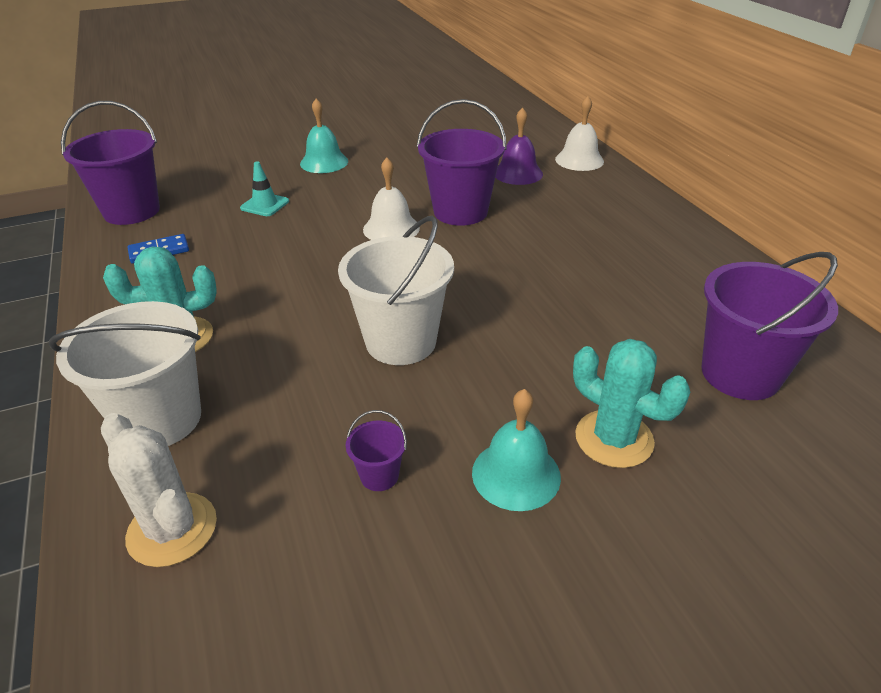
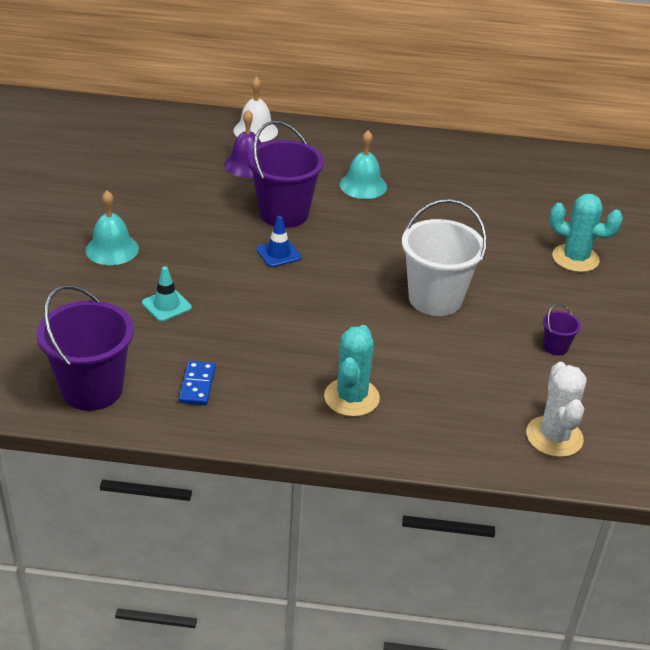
camera: 65 degrees left, 0 degrees up
(160, 419) = (447, 425): white bucket -> none
(172, 529) = (554, 437): white cactus -> white cactus turned 75 degrees counterclockwise
(391, 228) = (278, 253): white bell -> blue traffic cone
(516, 474) = (582, 300): turquoise bell -> turquoise bell (363, 185)
(614, 439) = (575, 258): turquoise cactus -> turquoise cactus turned 45 degrees clockwise
(740, 374) = (551, 196): purple bucket -> none

